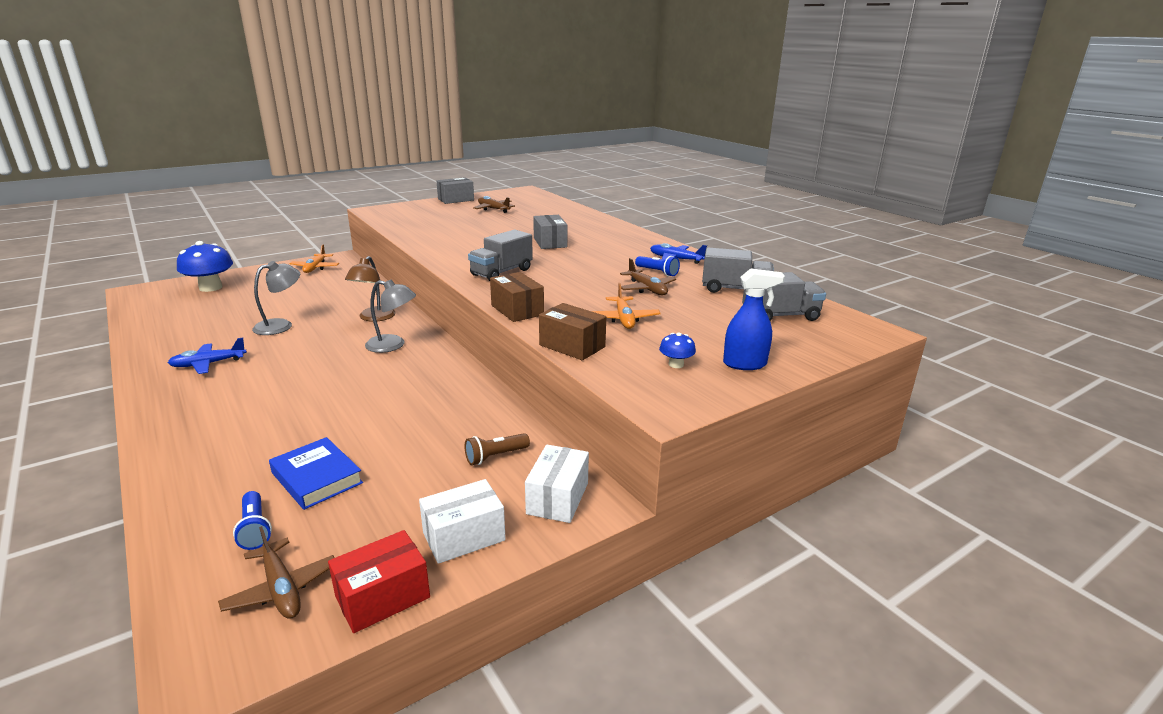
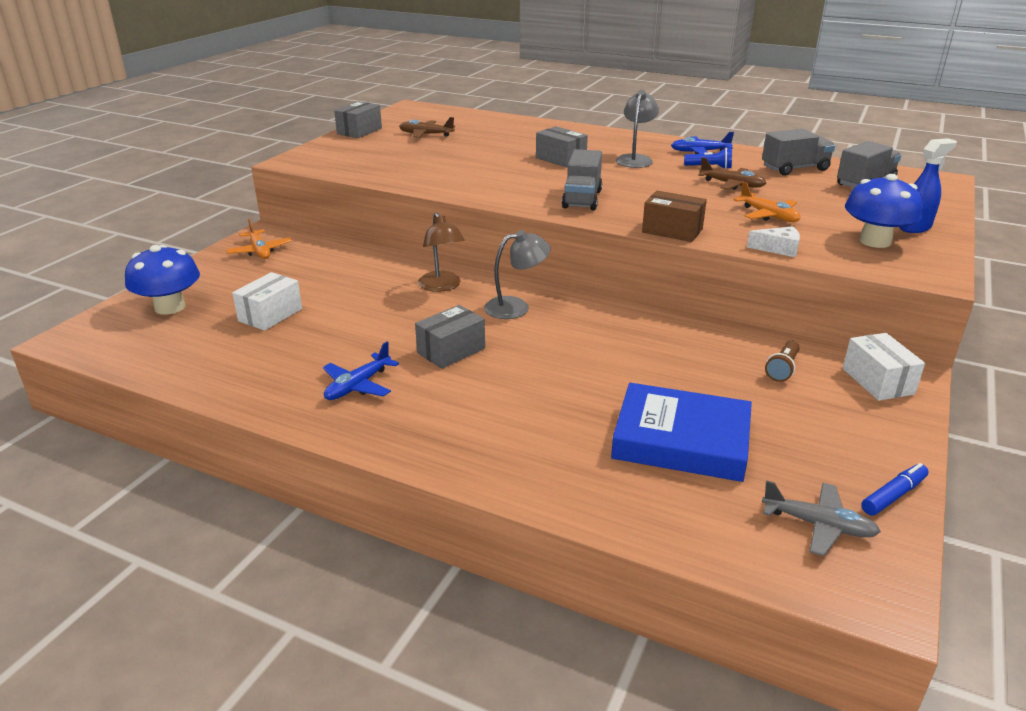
camera: 30 degrees left, 5 degrees up
(255, 529) = (713, 497): blue flashlight -> none
(281, 325) = (355, 323): grey lamp -> grey lamp (635, 159)
(281, 589) = (819, 525): brown plane -> grey plane
(298, 360) = (451, 351): none -> grey box
(317, 478) = (681, 440): blue book -> blue book, size x1.52
(383, 597) = (893, 495): red box -> blue marker
(464, 536) = (868, 433): white box -> white box (270, 315)
(572, 346) = (778, 249): brown box -> white cheese
(676, 364) = (875, 241): blue mushroom -> blue mushroom, size x2.14

